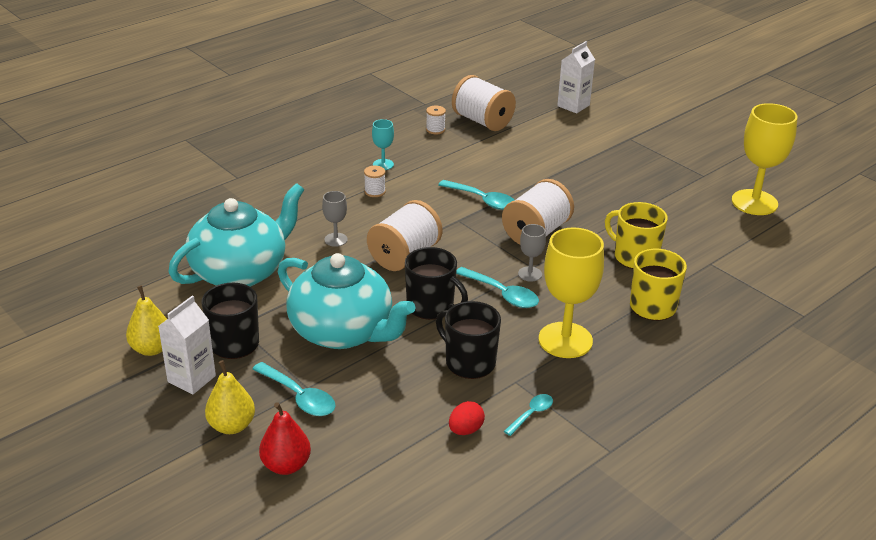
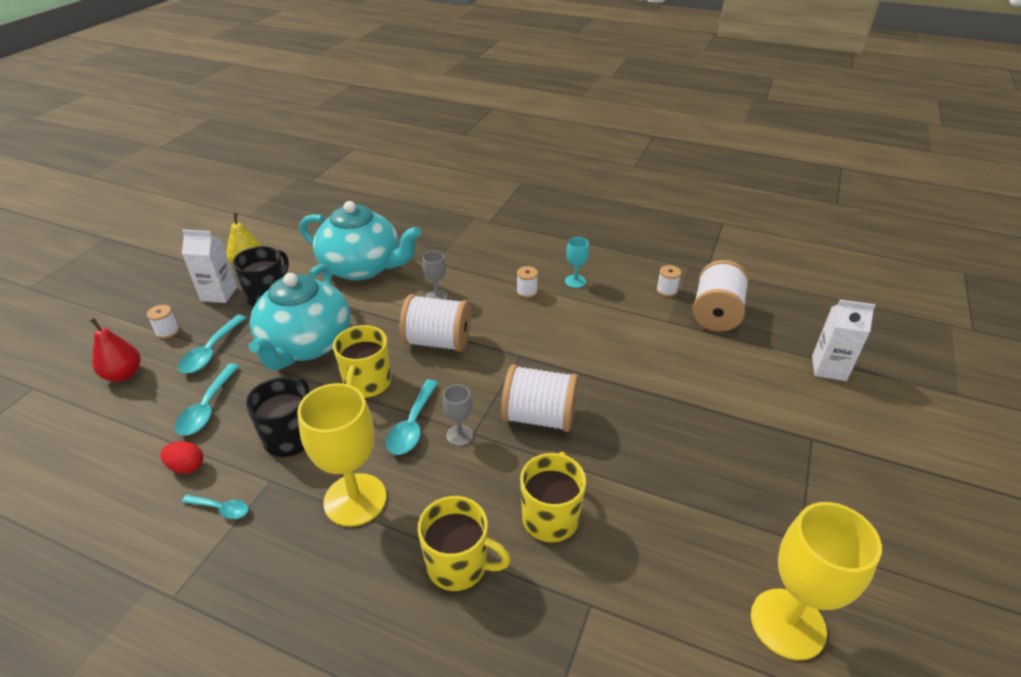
camera: 65 degrees right, 5 degrees up
(232, 426) = (167, 331): yellow pear -> white spool
(431, 306) = (367, 384): black mug -> yellow mug
(482, 200) = (568, 360): turquoise spoon -> turquoise spoon (207, 408)

